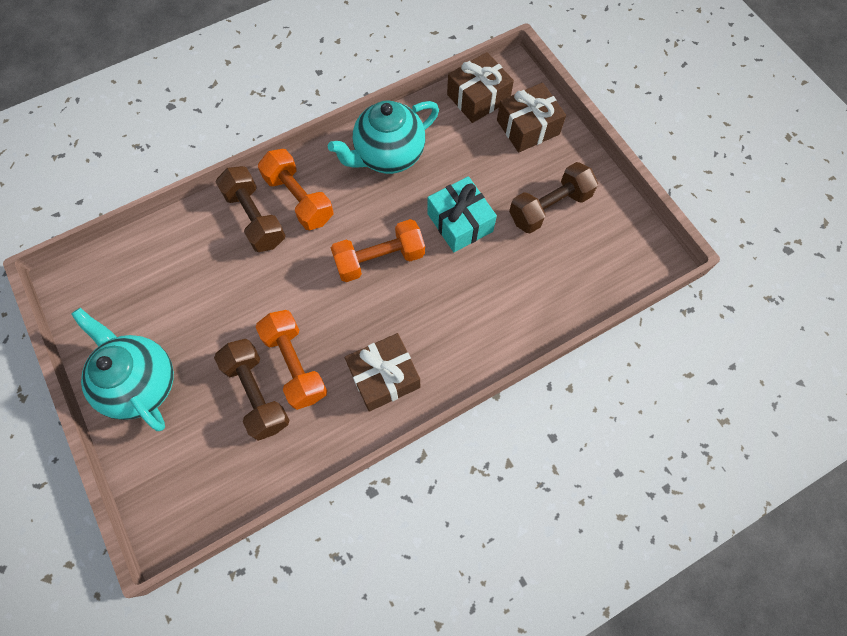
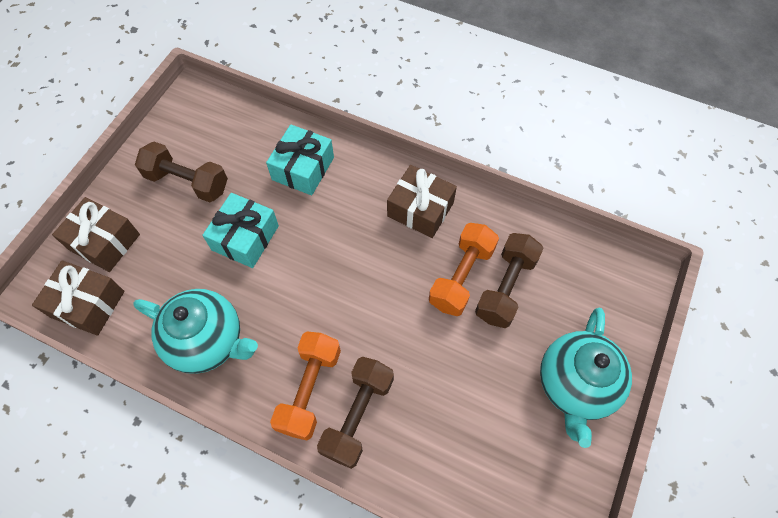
camera: 125 degrees left, 5 degrees down
(379, 259) = (324, 277): orange dumbbell -> none
(500, 304) = (303, 168): none -> turquoise gift

